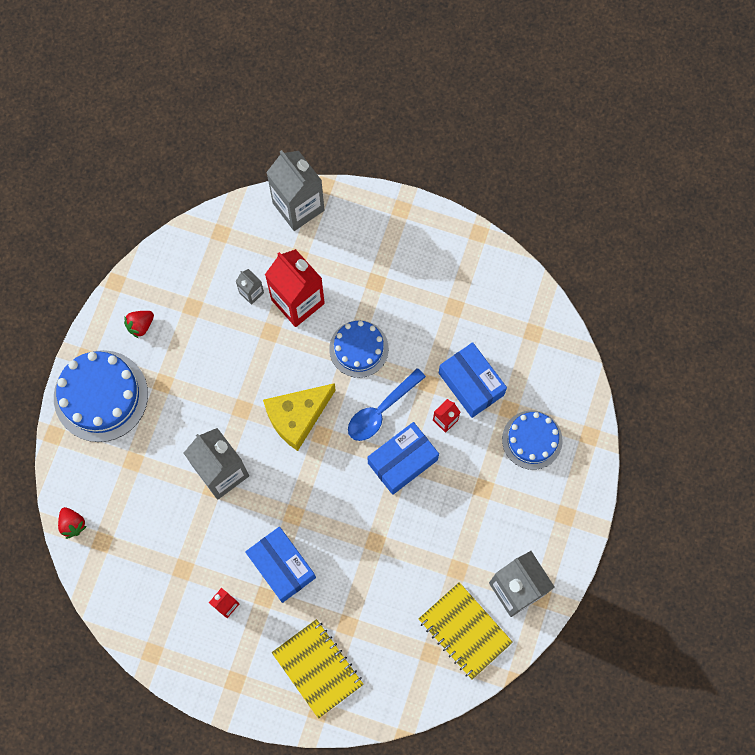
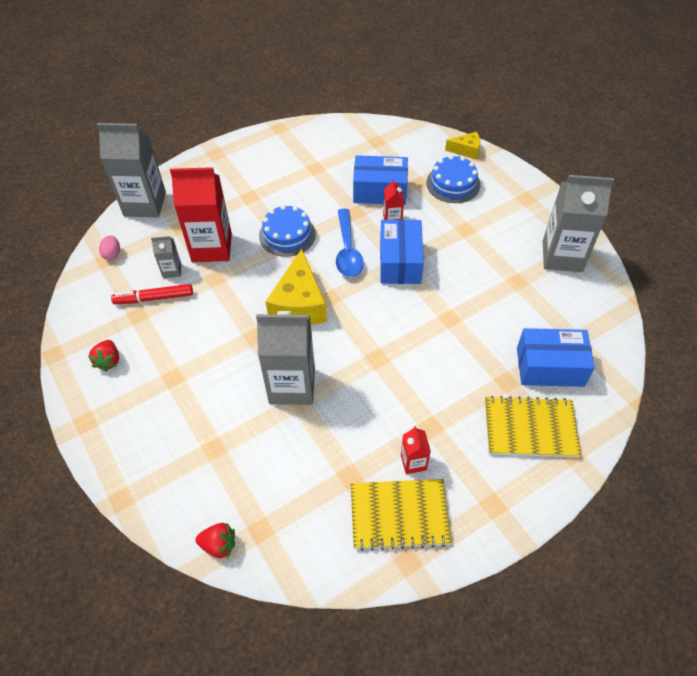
camera: 50 degrees left, 20 degrees down
(101, 396) = (131, 433): blue cake -> none
(216, 304) = (154, 298): none -> red marker
(230, 232) = (112, 254): none -> pink egg
(282, 566) = (415, 396): blue box -> blue box (550, 367)
(465, 631) = (573, 306): yellow notebook -> yellow notebook (399, 515)
(587, 421) = (466, 150): none -> yellow cheese

